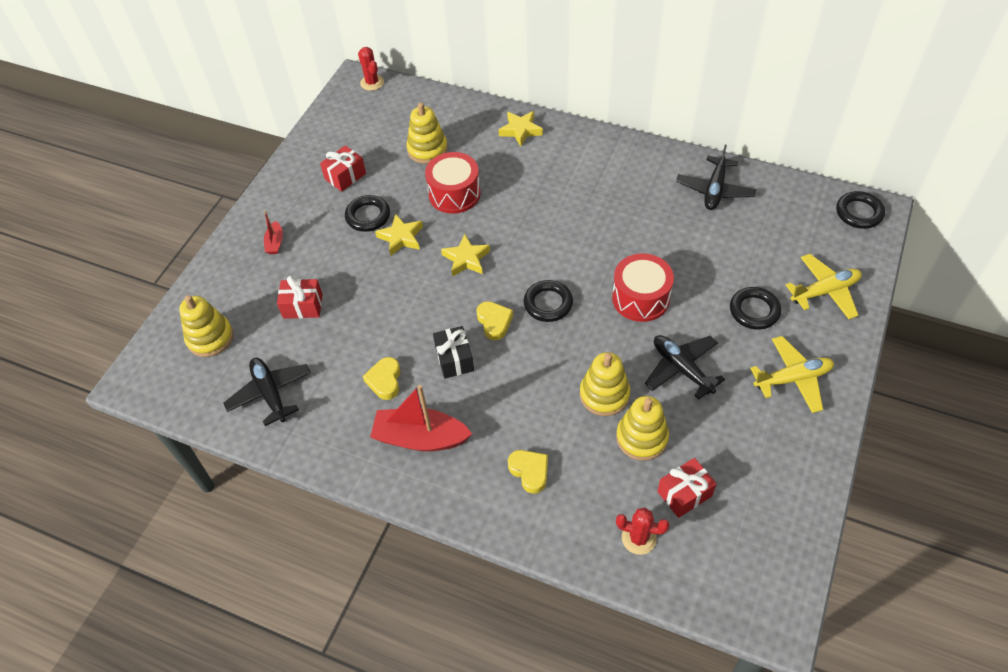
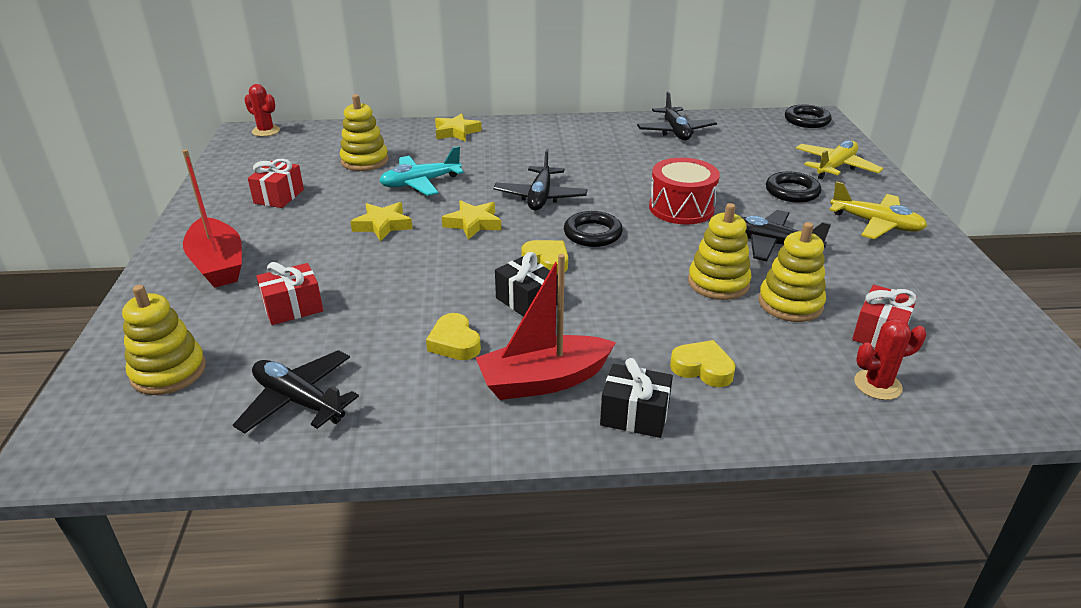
camera: 30 degrees left, 20 degrees down
(275, 243) = (218, 264): red boat -> red boat, size x2.09
(368, 216) = (329, 218): black ring -> none
(454, 194) = (420, 183): red drum -> turquoise plane
(457, 491) = (634, 415): none -> black gift
(536, 244) = (540, 197): none -> black plane
(793, 378) = (876, 224): yellow plane -> yellow plane turned 75 degrees clockwise

